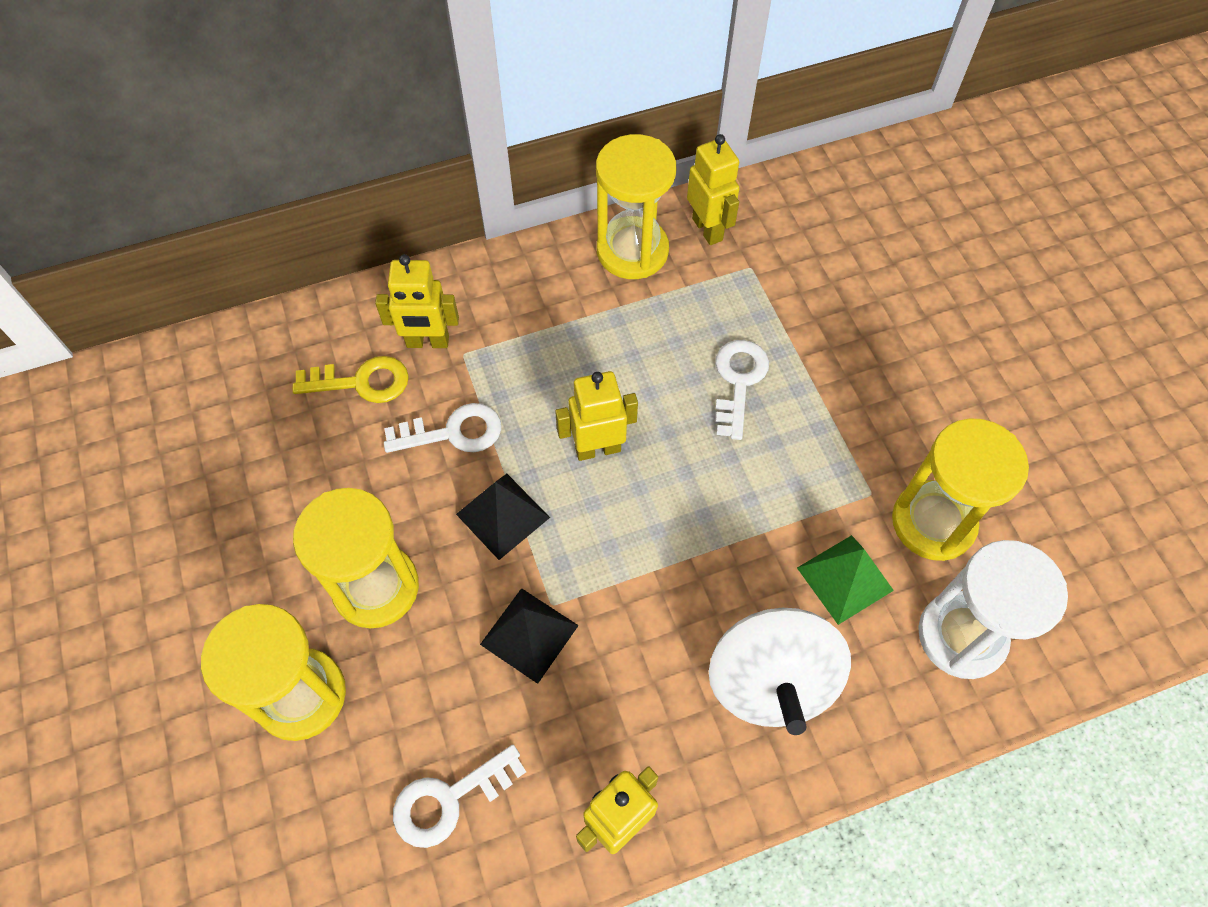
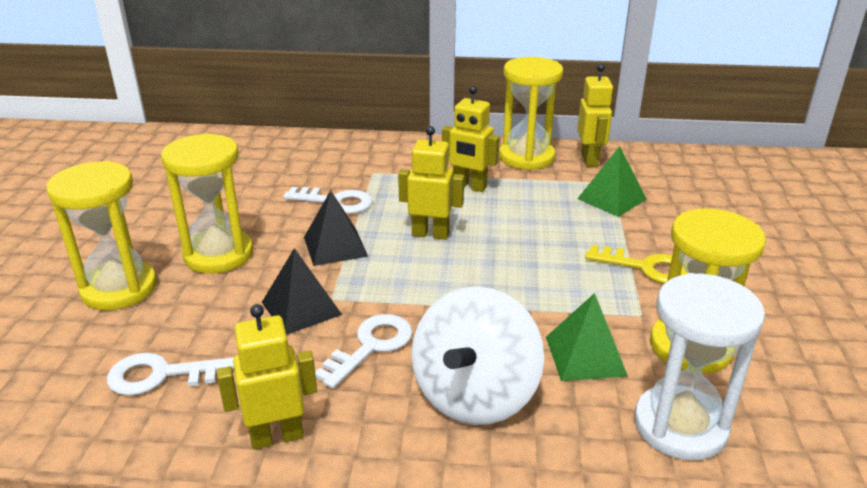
camera: 25 degrees right, 30 degrees down
(361, 382) = (297, 168): yellow key -> yellow key (646, 267)
(427, 342) = (354, 163): yellow robot -> yellow robot (469, 186)
(738, 381) = (564, 230): white key -> white key (371, 346)
(764, 301) = (611, 199): none -> green pyramid

